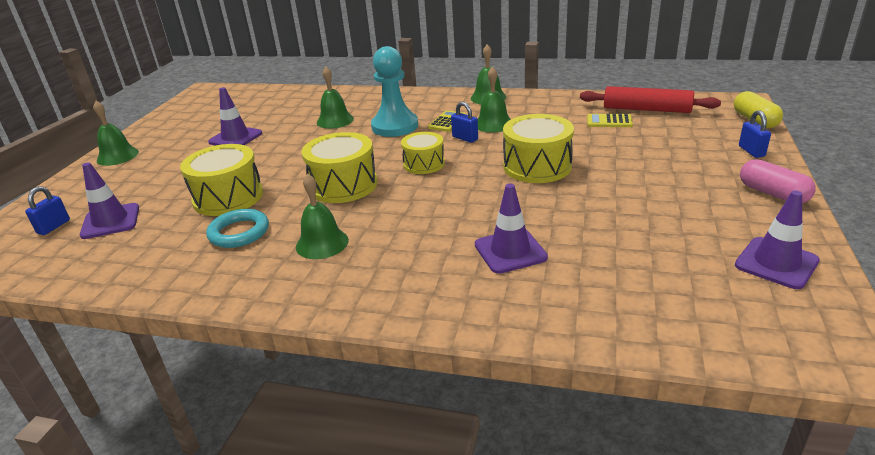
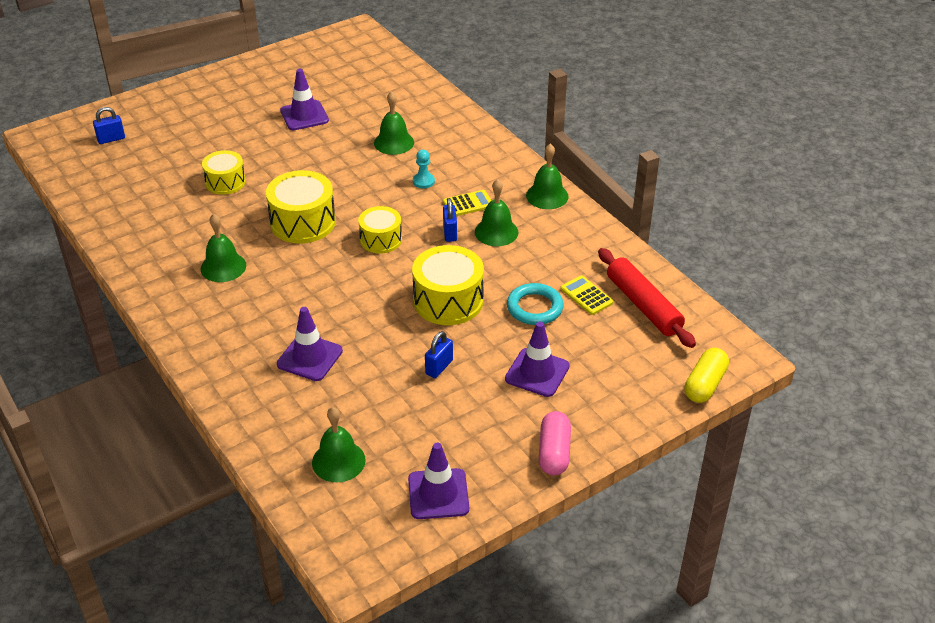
camera: 40 degrees right, 10 degrees up
(110, 221) = (142, 157): purple traffic cone -> purple traffic cone (537, 372)
(117, 156) = (213, 85): green bell -> green bell (338, 461)
(228, 197) = (225, 182): yellow drum -> yellow drum, size x0.64
(239, 232) = (194, 221): turquoise ring -> turquoise ring (534, 308)
(395, 126) = (423, 181): turquoise pawn -> turquoise pawn, size x0.43
(751, 151) = (627, 409): blue padlock -> blue padlock (439, 367)

